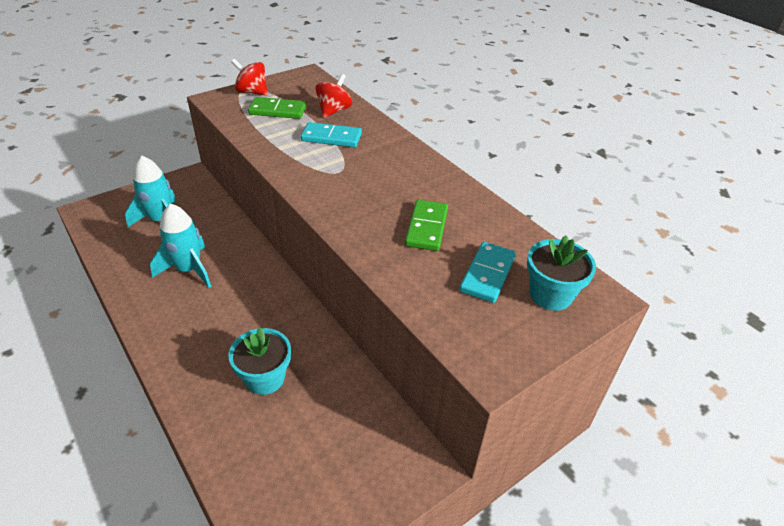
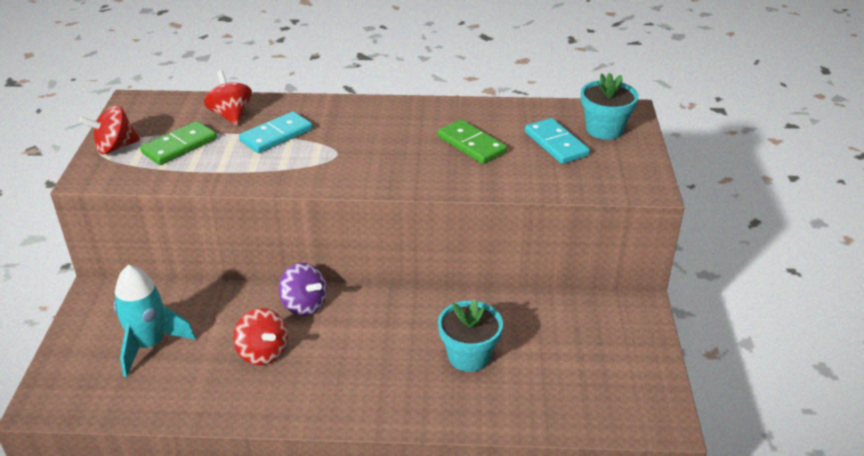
camera: 50 degrees left, 5 degrees down
(189, 269) = (263, 352): turquoise rocket -> red spinning top
(250, 262) = (304, 305): none -> purple spinning top

